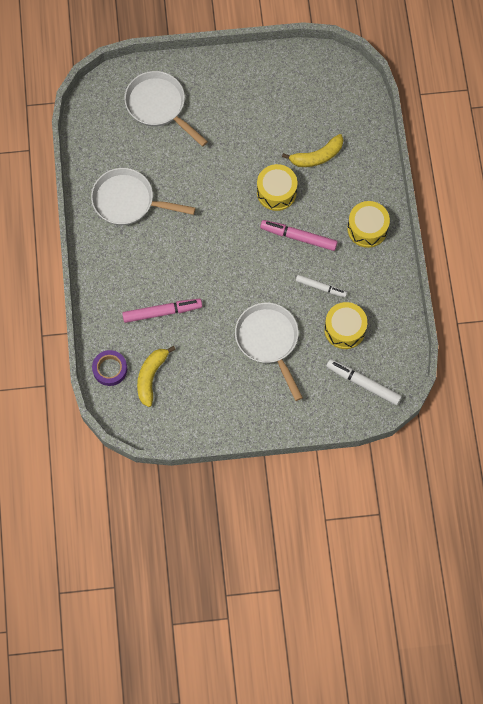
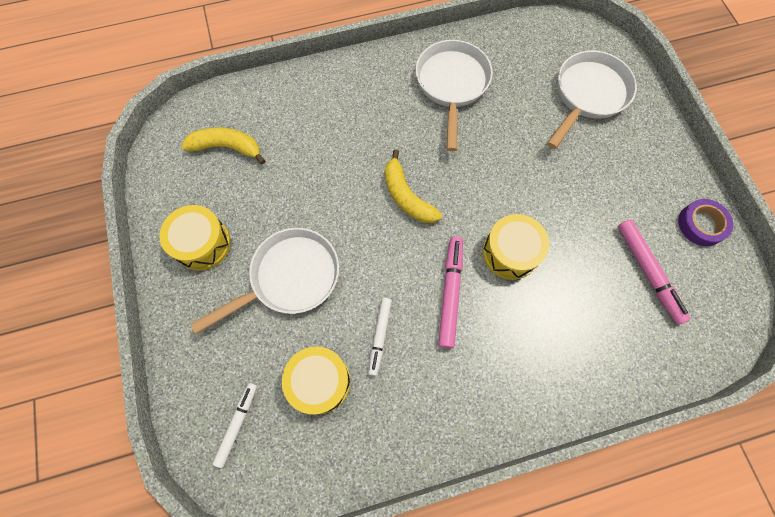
camera: 80 degrees right, 0 degrees up
(110, 369) = (233, 103): purple tape -> purple tape (701, 224)
(162, 312) = (313, 145): pink marker -> pink marker (647, 273)
(317, 156) = (581, 298): yellow banana -> yellow banana (406, 196)
(363, 383) = (237, 424): white marker -> white marker, size x0.67
(367, 229) = (486, 391): yellow drum -> yellow drum (202, 244)

